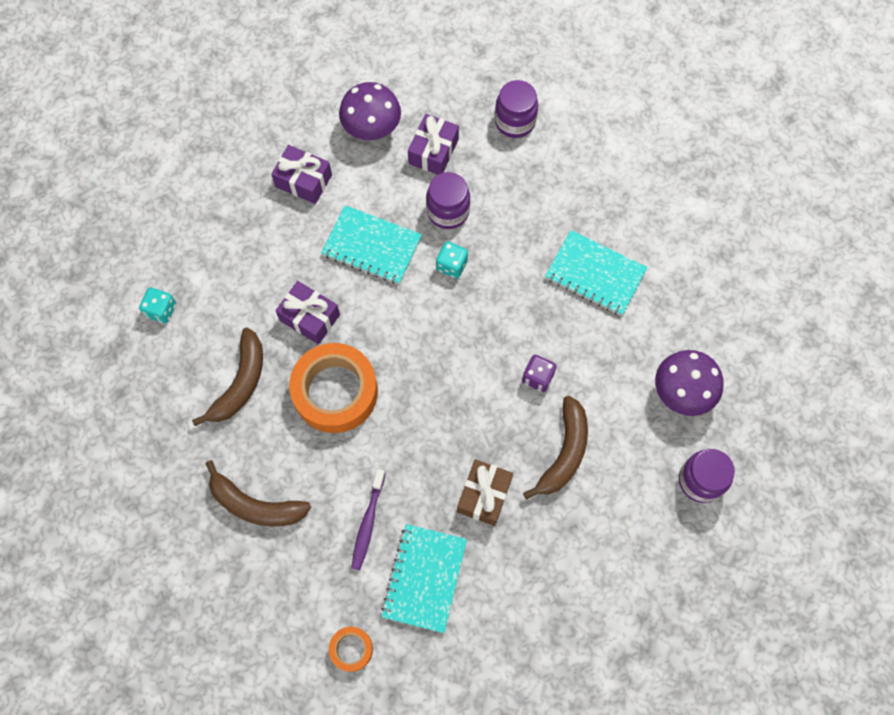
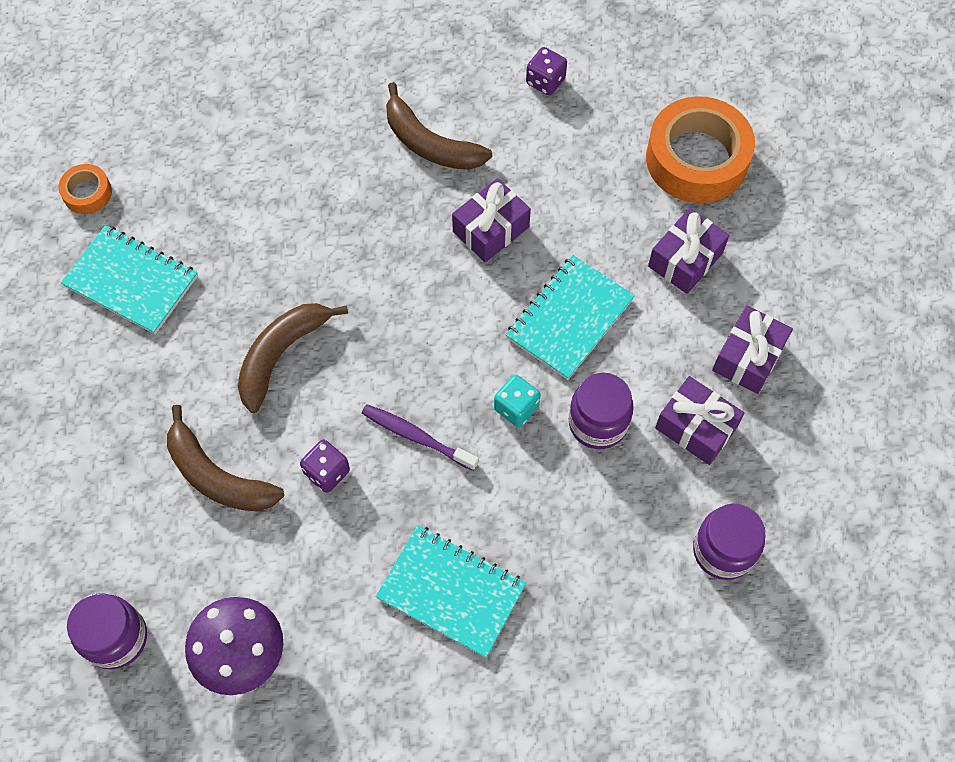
camera: 105 degrees right, 5 degrees down
(161, 310) = (545, 81): turquoise dice -> purple dice
(255, 505) = (280, 133): brown banana -> brown banana (281, 355)
(335, 392) = (386, 237): orange tape -> orange tape (697, 159)
(368, 522) = (217, 238): purple toothbrush -> purple toothbrush (417, 437)
(372, 129) = (748, 357): purple mushroom -> purple gift
(484, 495) = (200, 368): brown gift -> none
(595, 274) = (451, 592): turquoise notebook -> turquoise notebook turned 75 degrees clockwise

